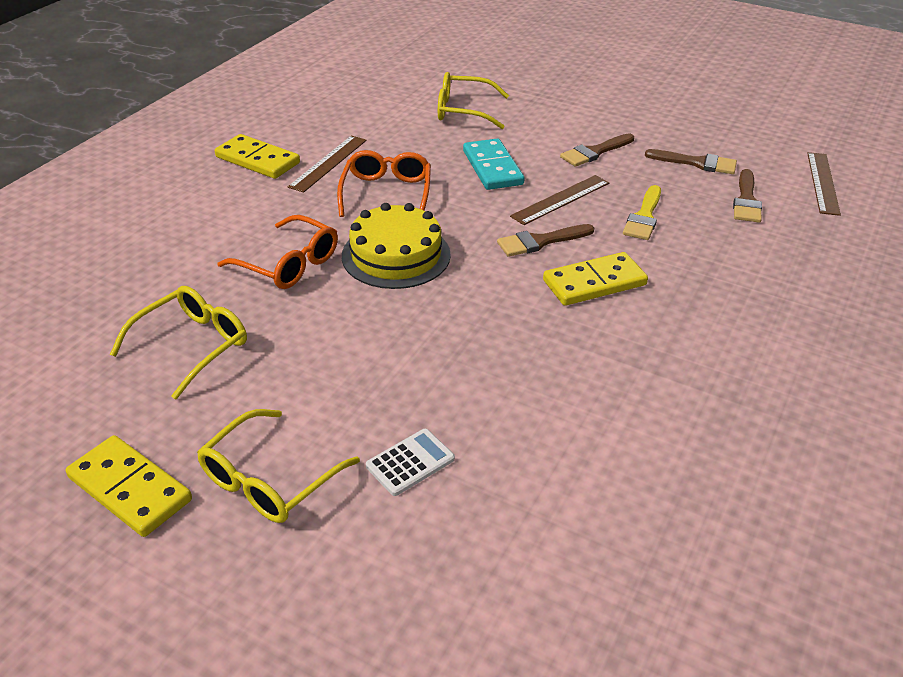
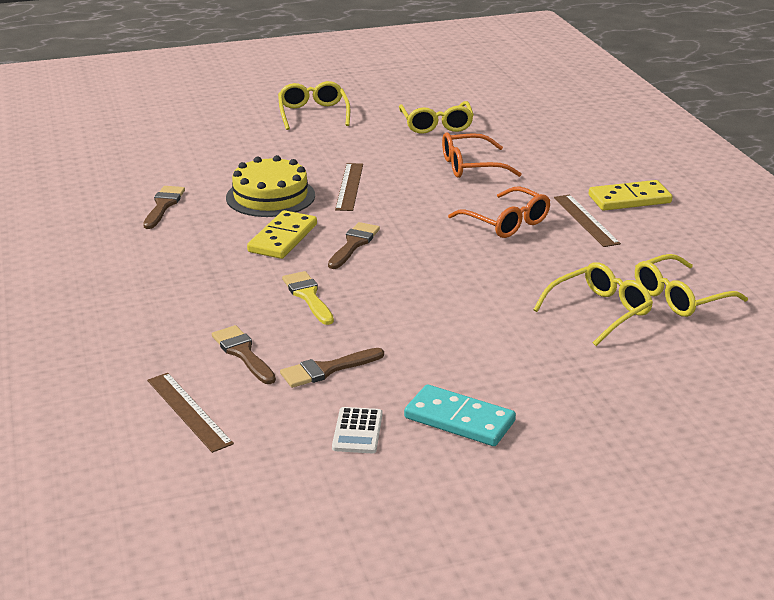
camera: 135 degrees right, 10 degrees down
(129, 489) = (360, 92): yellow domino -> none
(396, 255) = (424, 196): yellow cake -> yellow cake (270, 196)
(400, 94) = (679, 297): none -> yellow glasses
(410, 462) = (264, 139): white calculator -> white calculator (357, 431)
(492, 168) = (476, 275): turquoise domino -> turquoise domino (459, 420)
(561, 199) = (386, 278): brown ruler -> brown ruler (349, 186)
(595, 152) = (426, 332): brown brush -> brown brush (163, 205)

